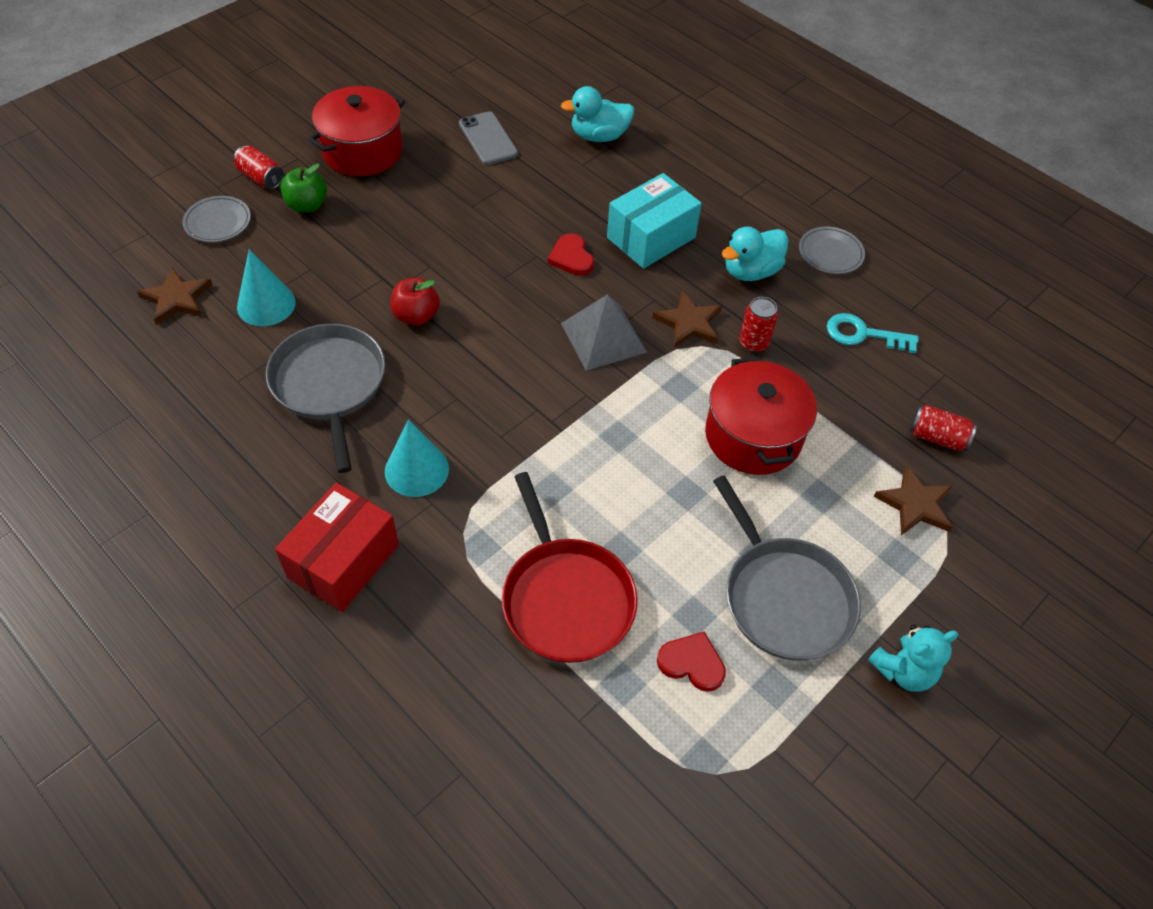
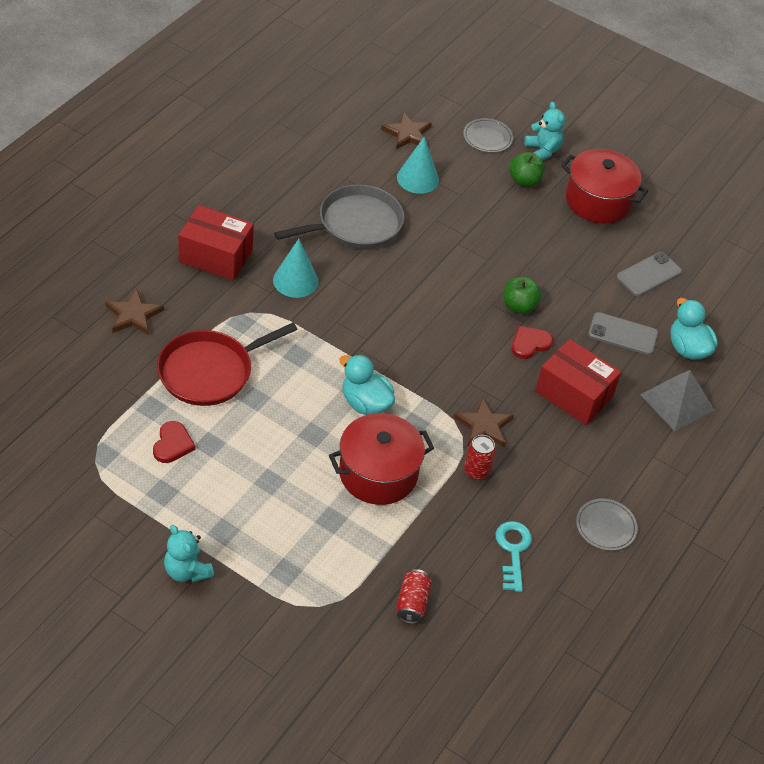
camera: 75 degrees right, 5 degrees down
(261, 178) = (542, 151): red can -> turquoise teddy bear
(416, 316) = (434, 259): red apple -> none
(511, 254) = (519, 306): none -> green apple
(570, 179) = (622, 334): none -> grey phone
(603, 337) = (450, 371): grey pyramid -> grey pyramid (677, 402)
(651, 237) = (573, 394): turquoise box -> red box
(751, 271) = (560, 467): turquoise duck -> turquoise duck (365, 403)
(784, 597) = (234, 497): grey pan -> none
(915, 504) = (338, 584): brown star -> brown star (133, 315)

